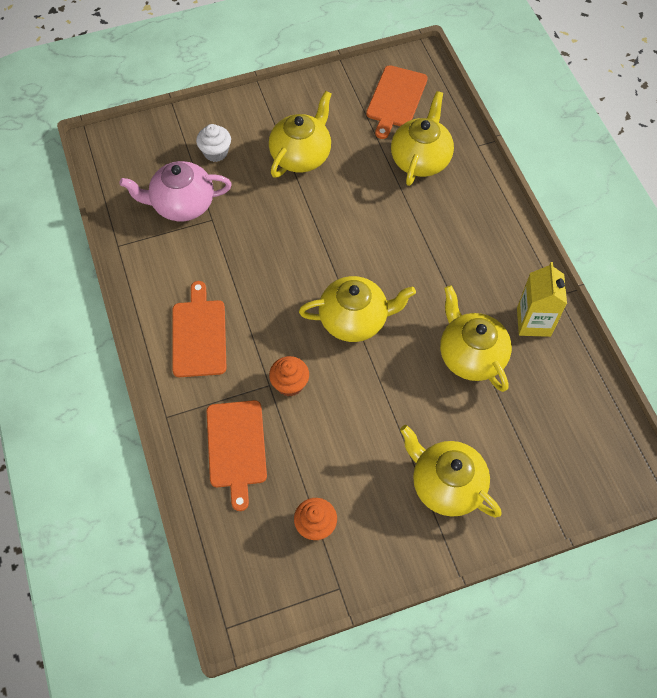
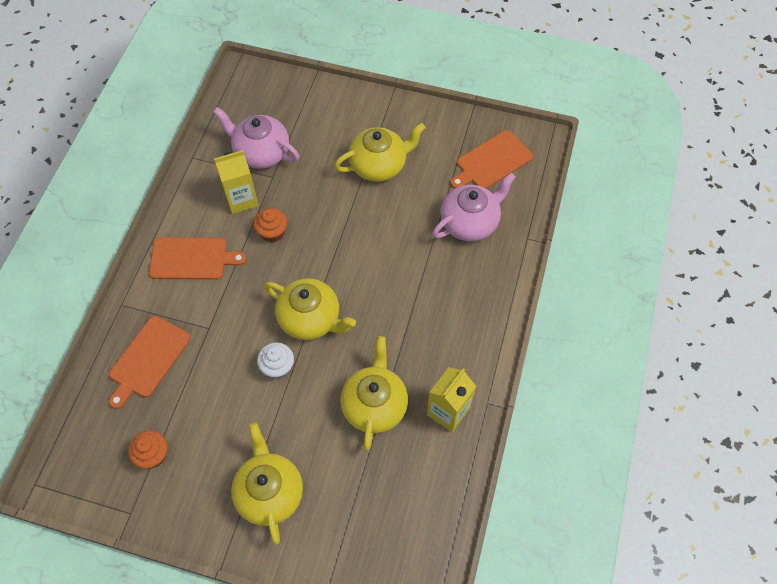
camera: 35 degrees right, 0 degrees up
(199, 255) = (241, 199): none -> yellow carton
(199, 335) = (192, 258): orange cutting board -> orange cutting board turned 60 degrees clockwise
(215, 152) = (318, 126): white cupcake -> white cupcake (278, 367)
(290, 384) = (223, 337): orange cupcake -> orange cupcake (272, 232)
(420, 159) = (470, 222): yellow teapot -> pink teapot

